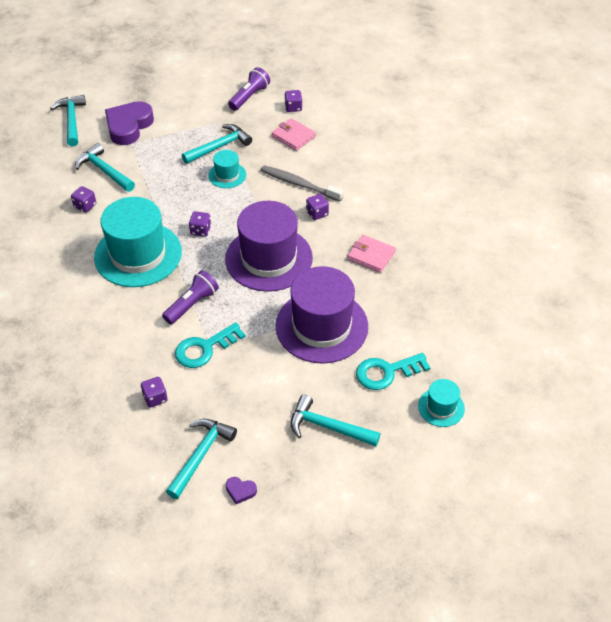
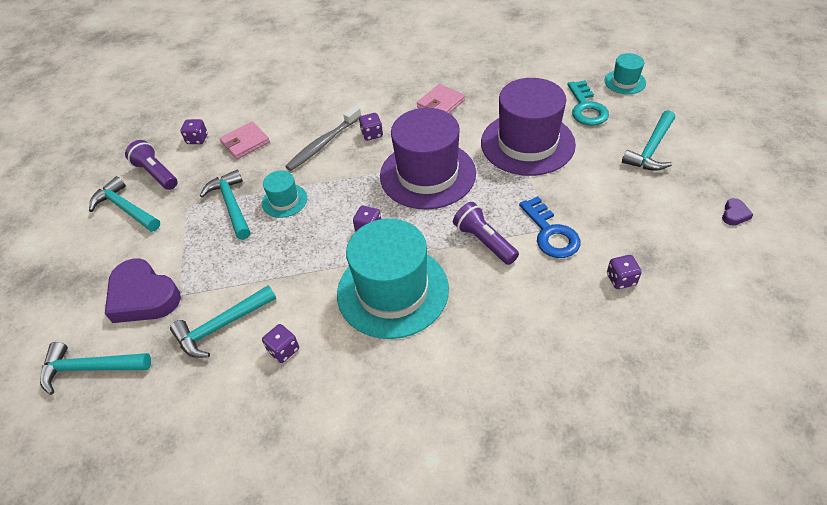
camera: 75 degrees left, 0 degrees up
(201, 455) = (695, 243): turquoise hammer -> turquoise hammer (126, 208)
(204, 348) = (551, 233): turquoise key -> blue key

